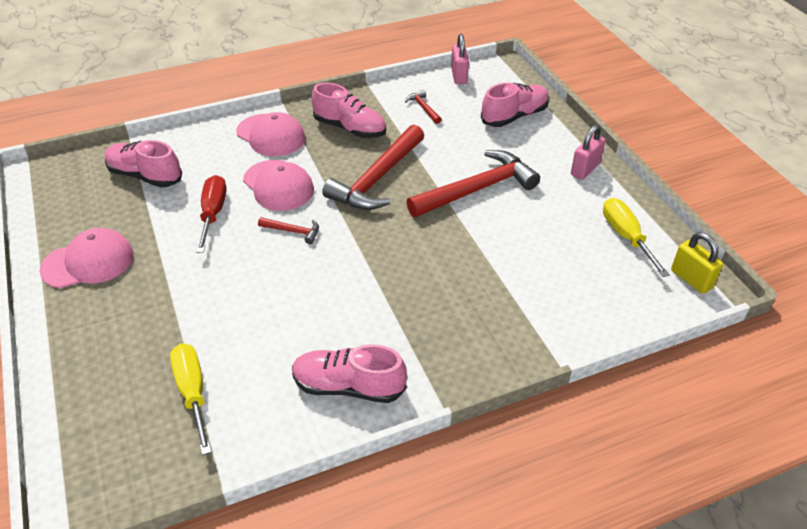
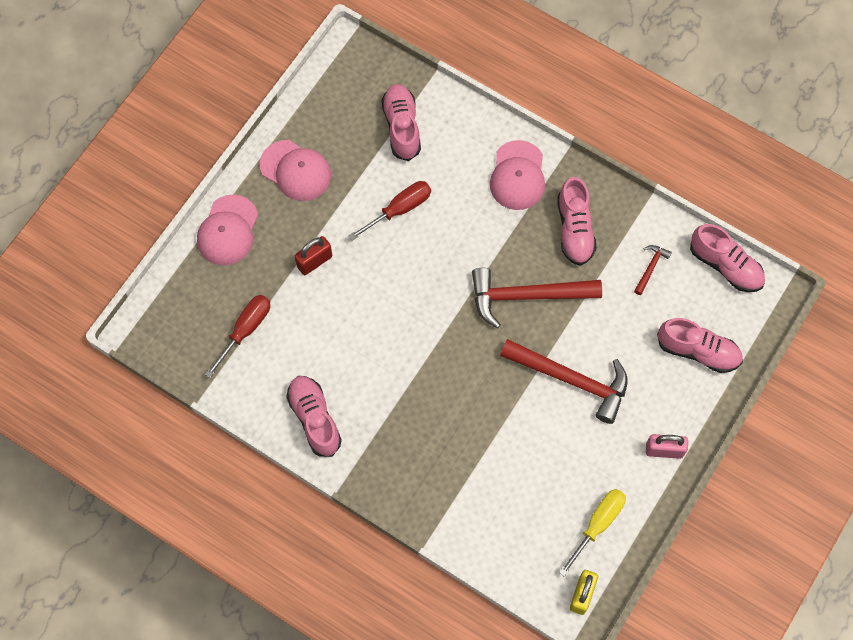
camera: 55 degrees right, 25 degrees up
(189, 296) = (314, 261): none -> red padlock
(193, 393) = (245, 330): yellow screwdriver -> red screwdriver
(278, 185) = (463, 230): pink cap -> pink cap (228, 230)
(293, 231) = (423, 279): red hammer -> none
(459, 76) = (725, 266): pink padlock -> pink shoe

